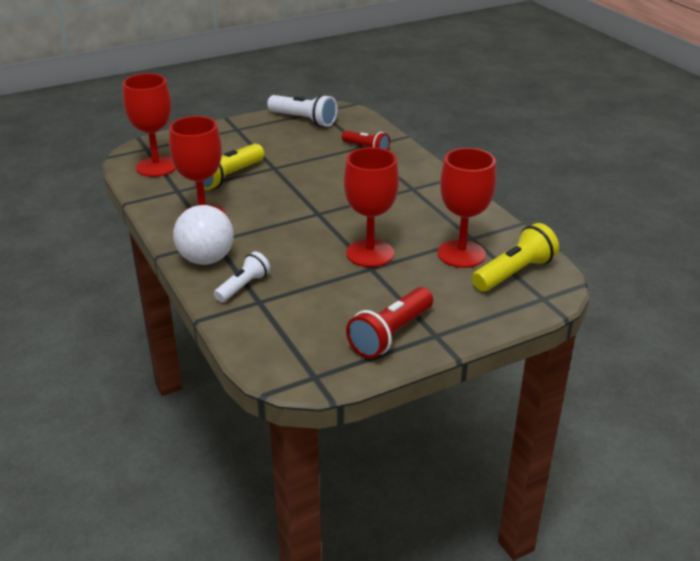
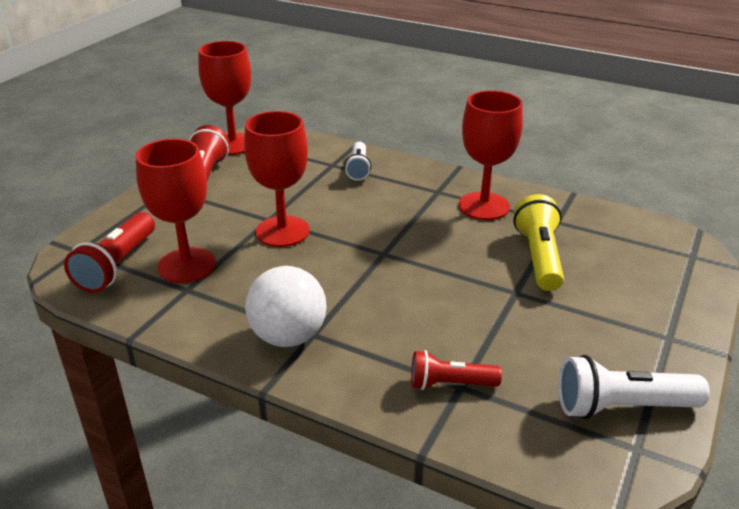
camera: 145 degrees right, 0 degrees up
(156, 167) = (630, 237): red goblet -> red goblet (233, 144)
(206, 259) = (418, 176): white ball -> white ball (288, 336)
(514, 273) = (117, 265): yellow flashlight -> red flashlight

